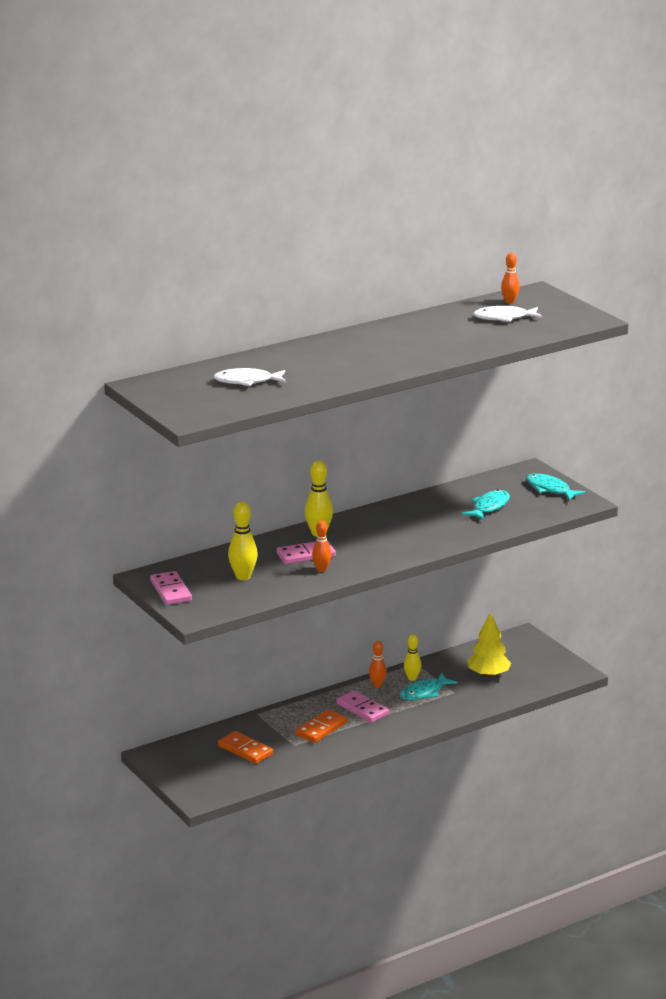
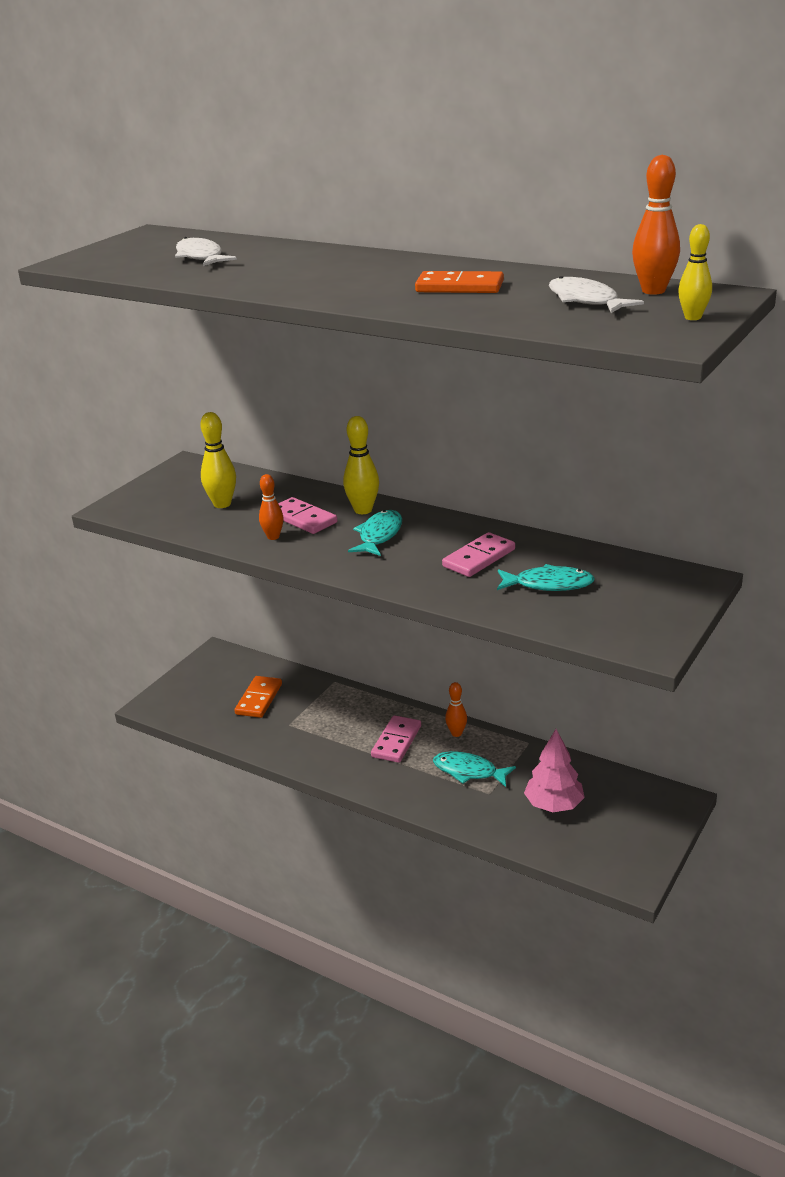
camera: 65 degrees right, 5 degrees up
(170, 591) = (163, 482): pink domino -> pink domino (479, 558)
(321, 728) = (334, 729): orange domino -> orange domino (459, 287)
(412, 678) = (492, 751): yellow bowling pin -> yellow bowling pin (692, 317)
(488, 675) = (554, 805): yellow tree -> pink tree
(509, 302) = (653, 291): orange bowling pin -> orange bowling pin, size x1.51
(550, 489) = (656, 610): turquoise fish -> turquoise fish (379, 535)

